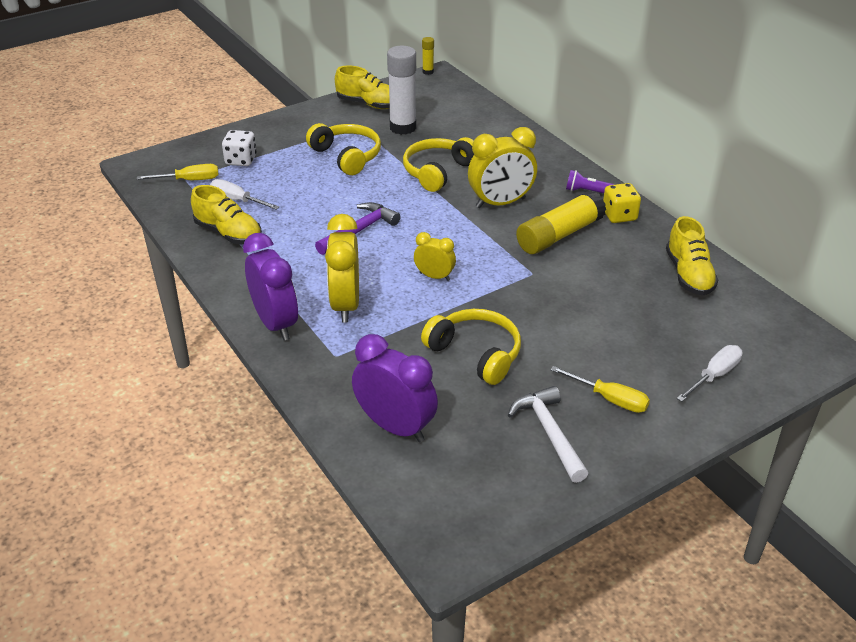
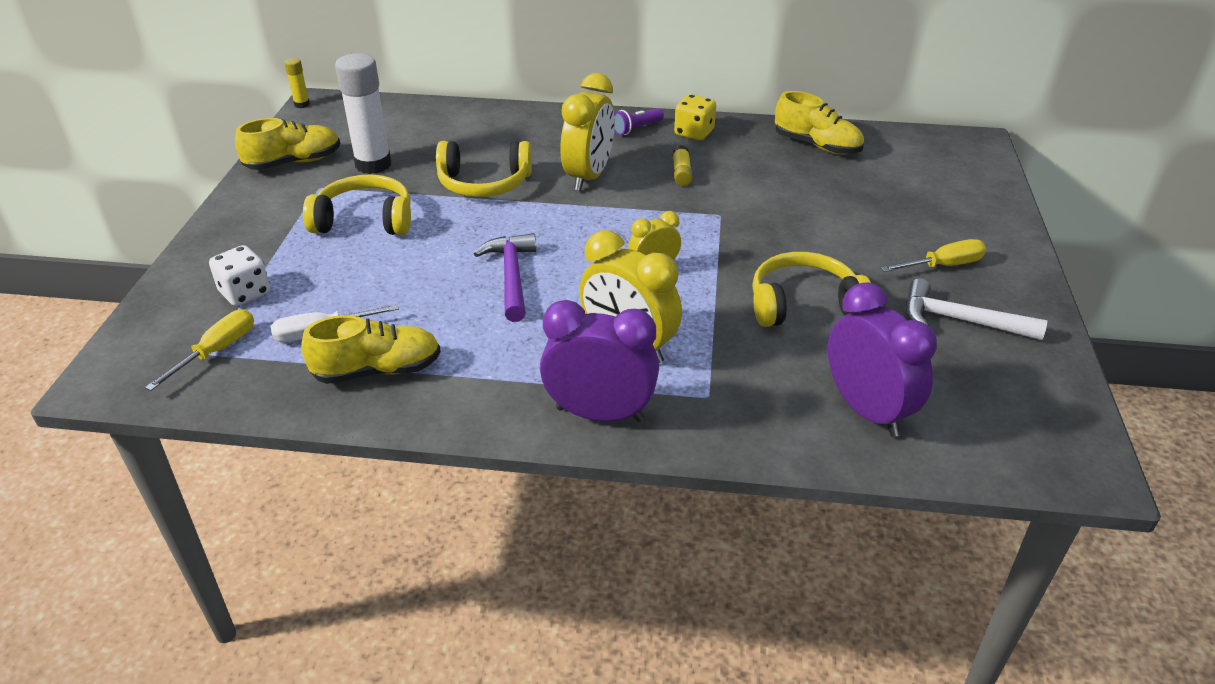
camera: 50 degrees left, 0 degrees up
(395, 427) = (867, 410): purple clock -> purple clock turned 75 degrees clockwise
(438, 172) = (484, 183): yellow headphones -> yellow headphones turned 75 degrees counterclockwise
(559, 235) = (681, 173): yellow glue stick -> yellow glue stick, size x0.47
(714, 375) = (960, 202): white screwdriver -> none

